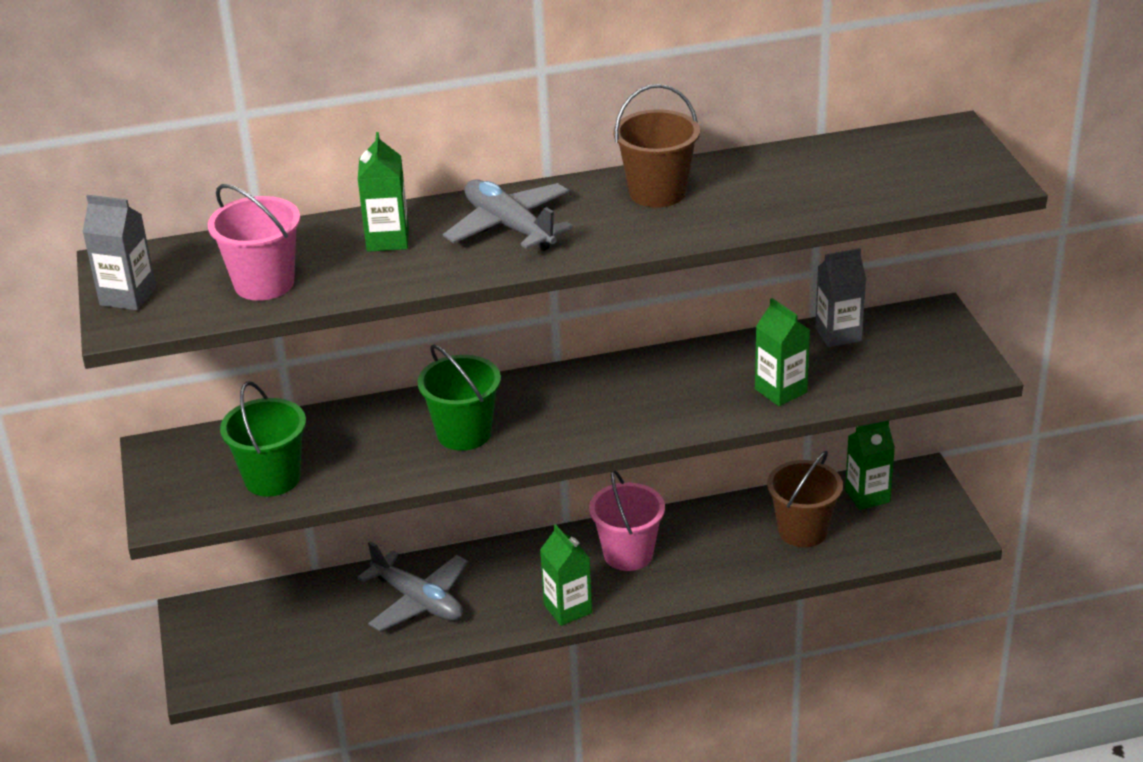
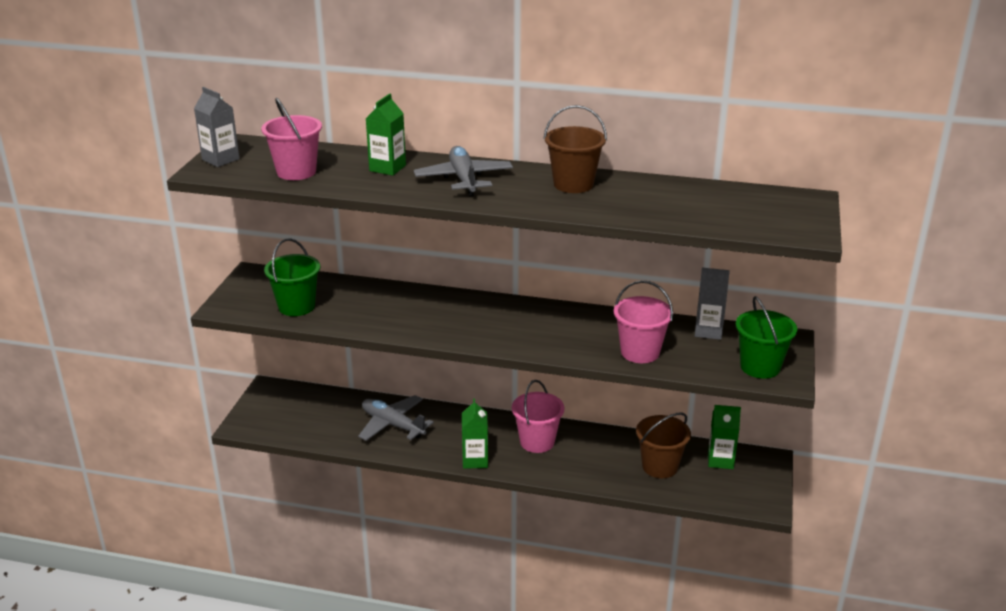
camera: 25 degrees right, 5 degrees down
(418, 601) = (392, 425): grey plane -> grey plane turned 150 degrees clockwise
(464, 433) = (423, 316): green bucket -> green bucket (760, 367)
(781, 391) = (640, 352): green carton -> pink bucket

